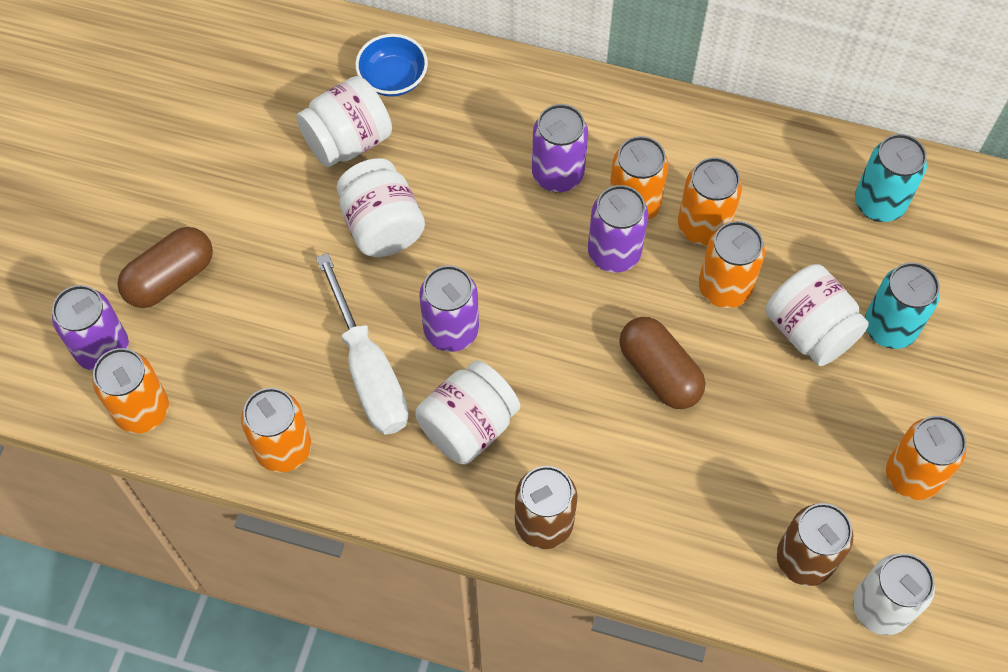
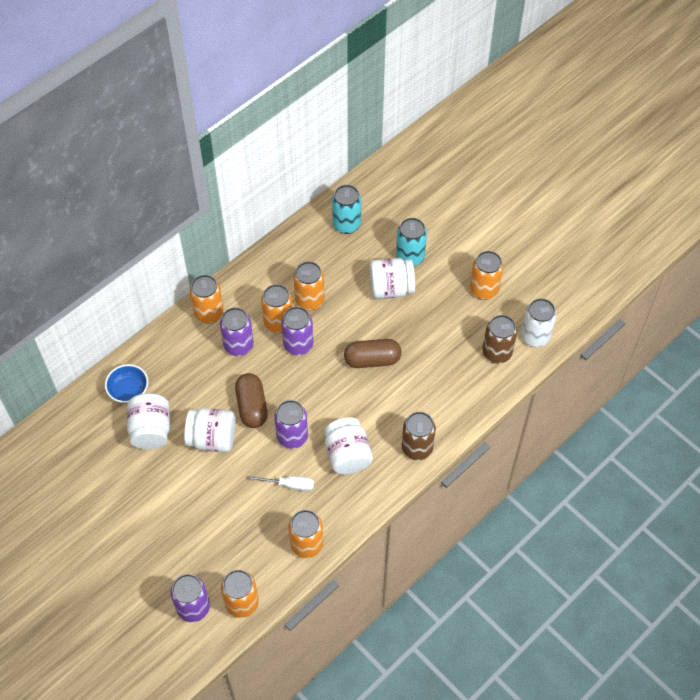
camera: 60 degrees left, 5 degrees down
(170, 278) = (173, 555): brown capsule -> brown capsule (252, 406)
(369, 372) = (290, 485): white screwdriver -> white screwdriver, size x0.55
(724, 288) = (347, 310): orange can -> orange can (209, 313)

